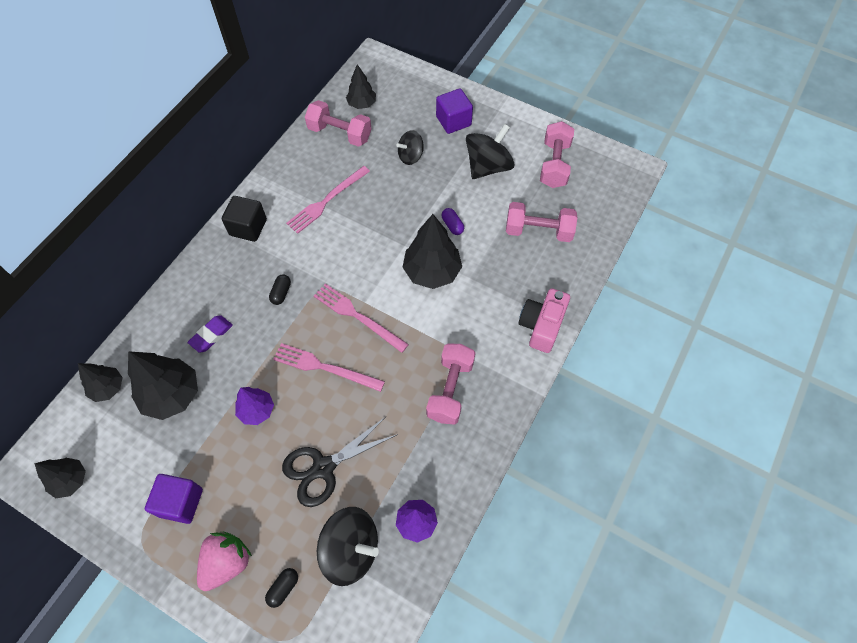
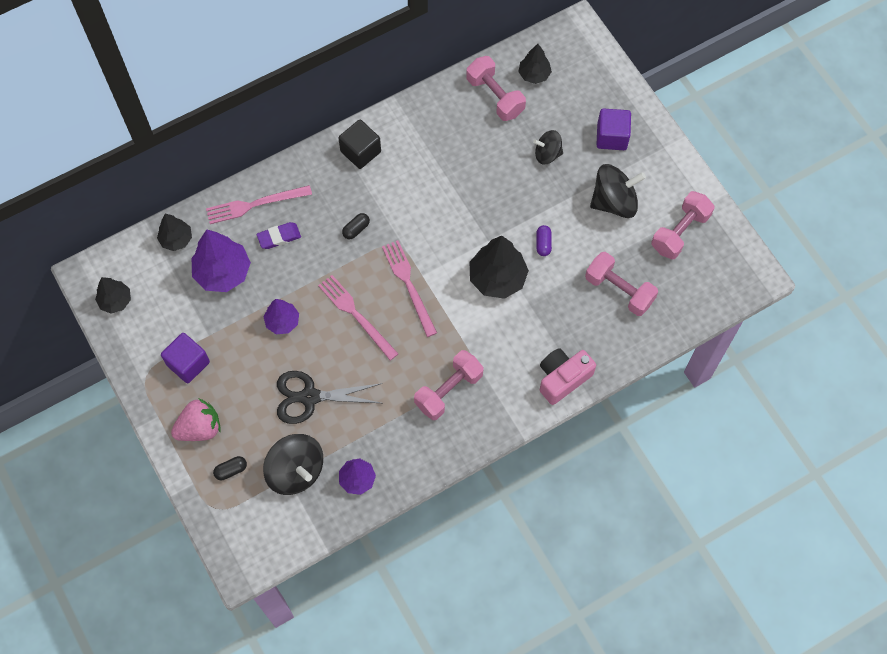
camera: 30 degrees right, 5 degrees up
(172, 395) = (223, 272): black tree -> purple tree
(327, 201) = (444, 161): pink fork -> pink fork (255, 204)

